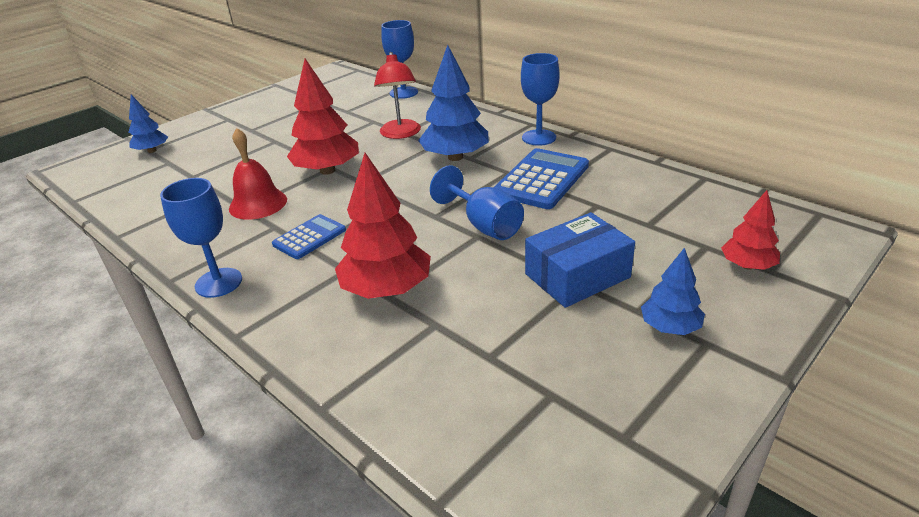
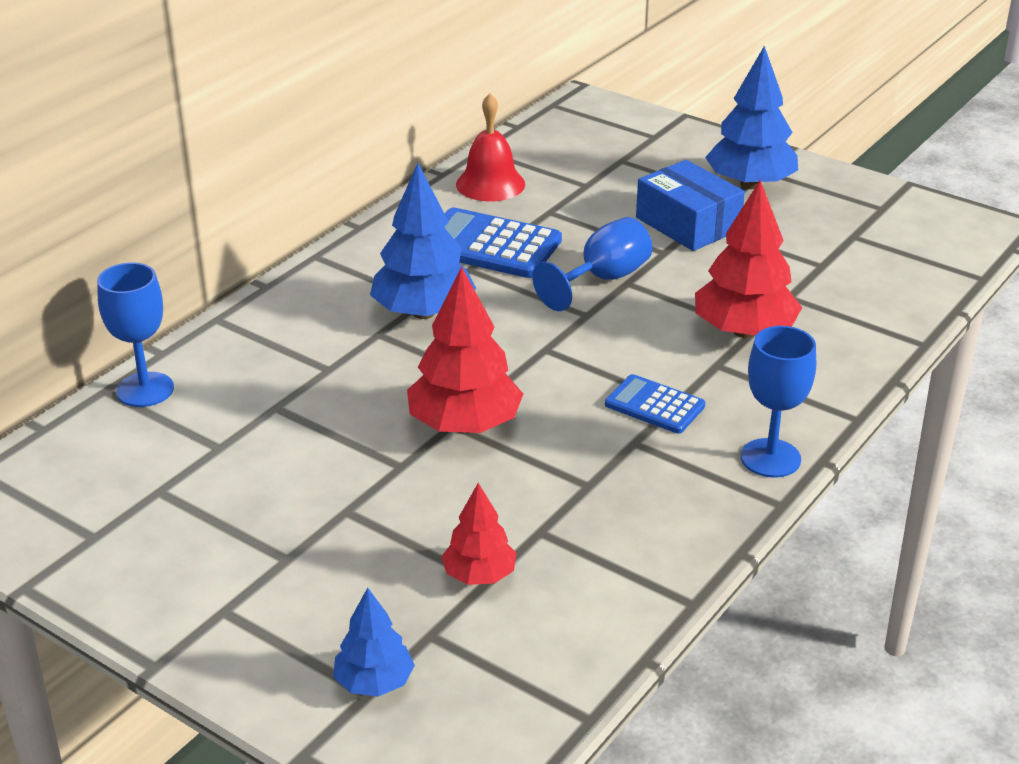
camera: 100 degrees left, 0 degrees up
(258, 204) = (574, 474): red bell -> red bell (490, 184)
(400, 134) = (335, 370): red lamp -> none
(539, 137) = (365, 249): blue goblet -> none
(670, 327) = (750, 184): blue tree -> blue tree, size x1.74
(747, 266) = (650, 145): red tree -> red tree (479, 575)

